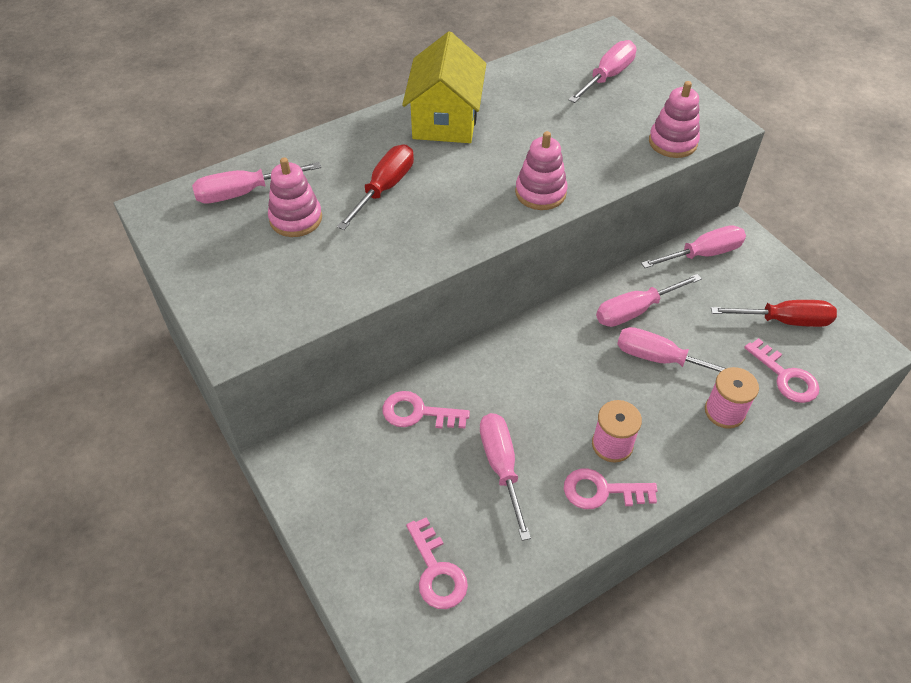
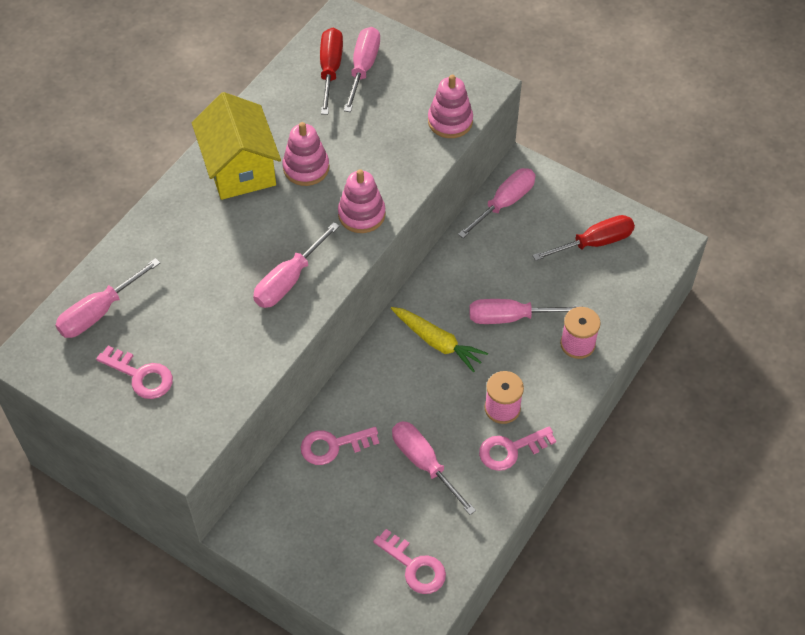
camera: 25 degrees left, 5 degrees up
(296, 219) = (162, 320): pink stacking toy -> pink stacking toy (306, 168)
(384, 188) = (224, 260): red screwdriver -> red screwdriver (330, 70)
(574, 355) = (437, 342): none -> yellow carrot
(635, 310) = (470, 280): pink screwdriver -> pink screwdriver (289, 280)
(785, 377) = (613, 294): pink key -> pink key (141, 376)

